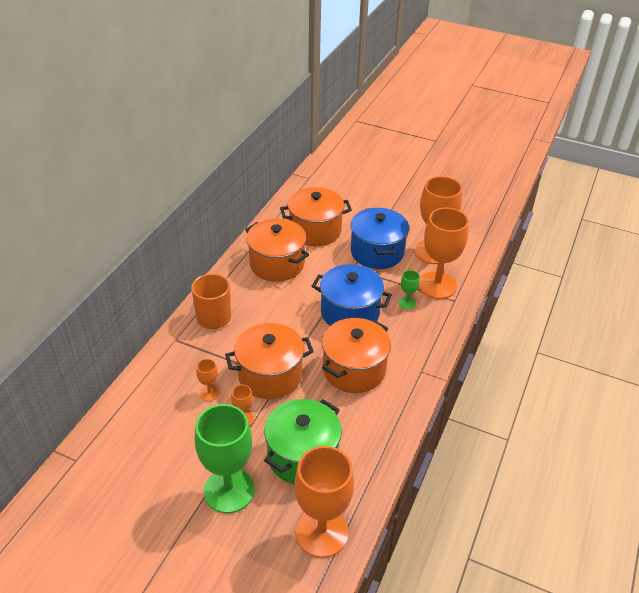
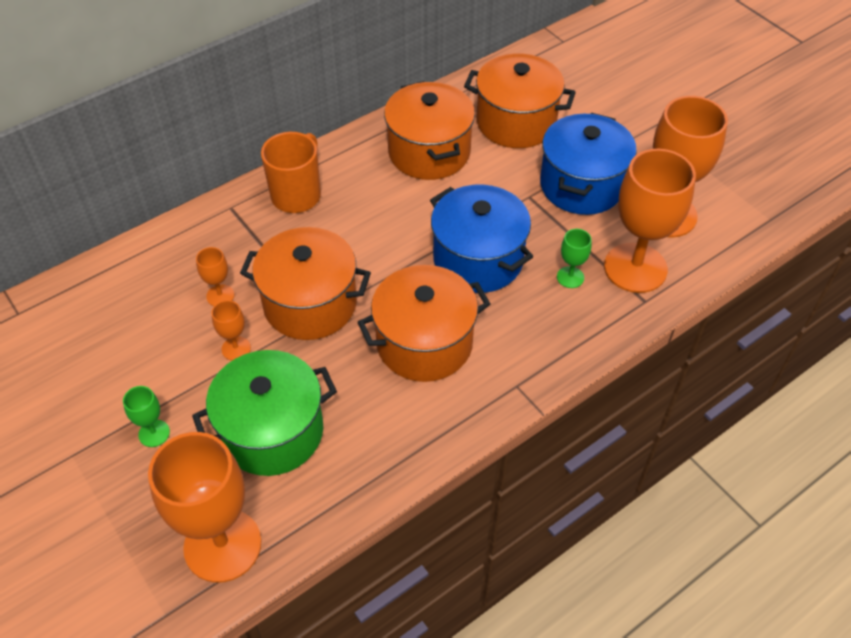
camera: 30 degrees right, 10 degrees up
(229, 490) = (154, 433): green goblet -> green goblet, size x0.43

